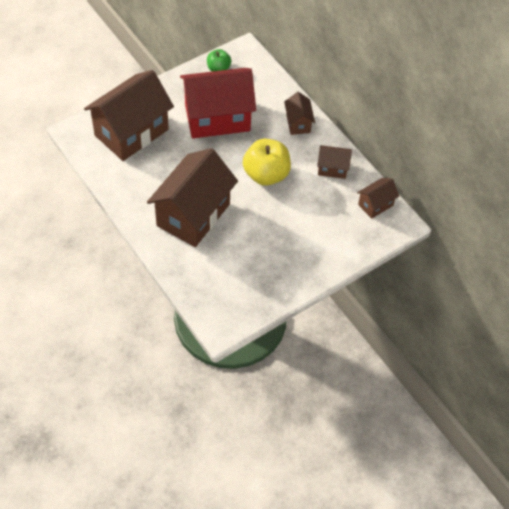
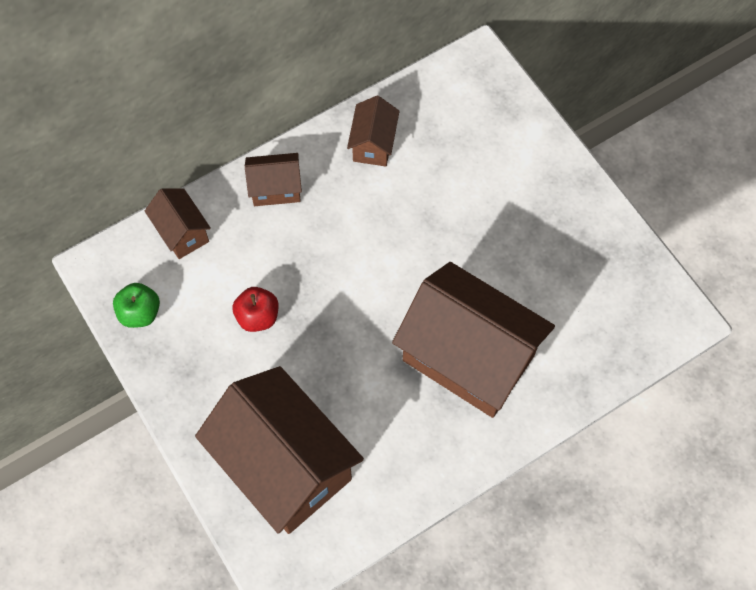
camera: 85 degrees left, 10 degrees up
(217, 118) = (258, 316): red house -> red apple
(266, 174) = (384, 242): yellow apple -> none
(375, 205) = (444, 90): brown house -> brown house (182, 233)

